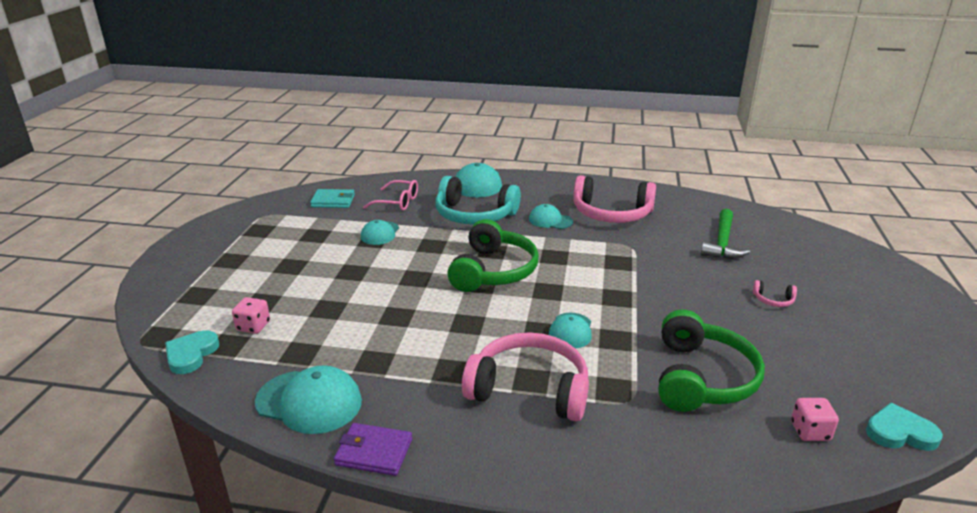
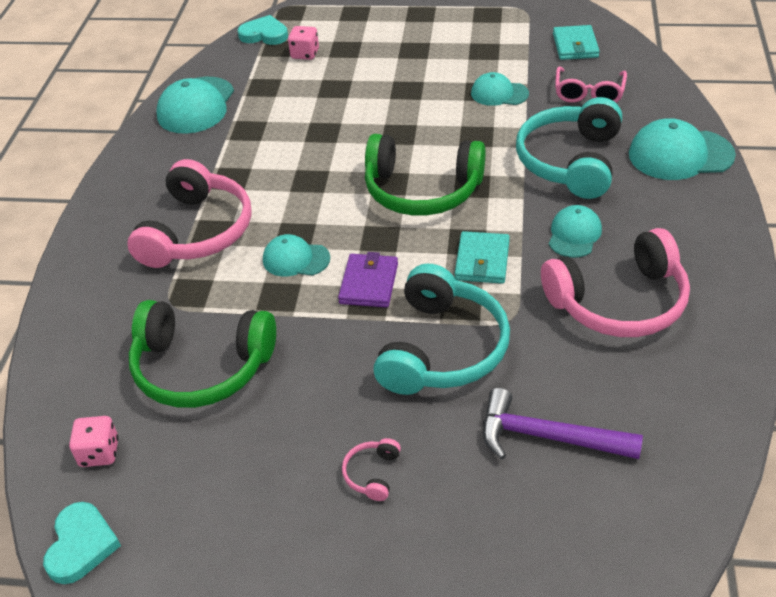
camera: 90 degrees right, 15 degrees up
(374, 452) = (130, 149): purple wallet -> purple wallet (369, 283)
(574, 252) = (482, 261): none -> turquoise wallet
(611, 213) = (619, 302): pink headphones -> pink headphones turned 120 degrees counterclockwise
(660, 271) = (442, 349): none -> turquoise headphones
(722, 243) = (547, 437): green hammer -> purple hammer

